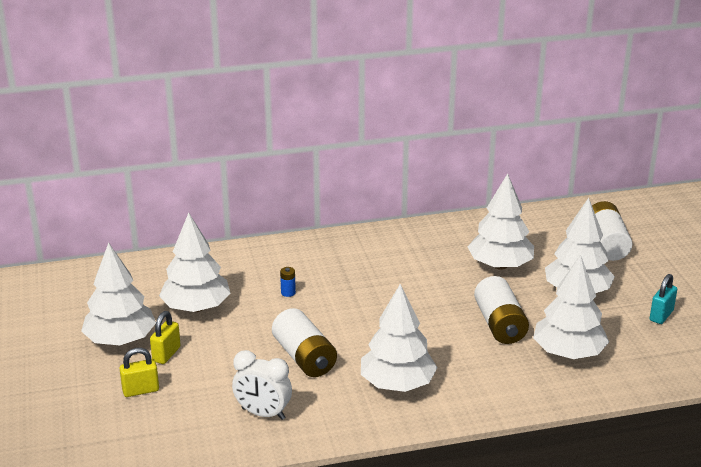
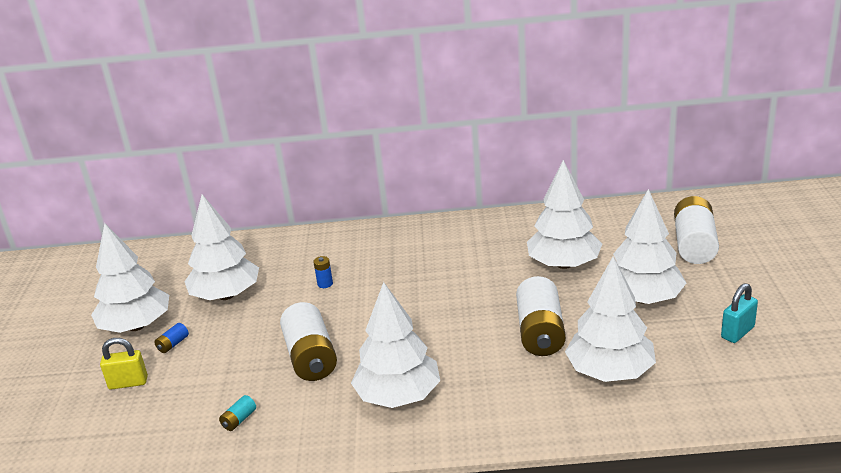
camera: 15 degrees right, 0 degrees up
(166, 354) = (173, 344): yellow padlock -> blue battery
(263, 413) = (239, 420): white clock -> turquoise battery

